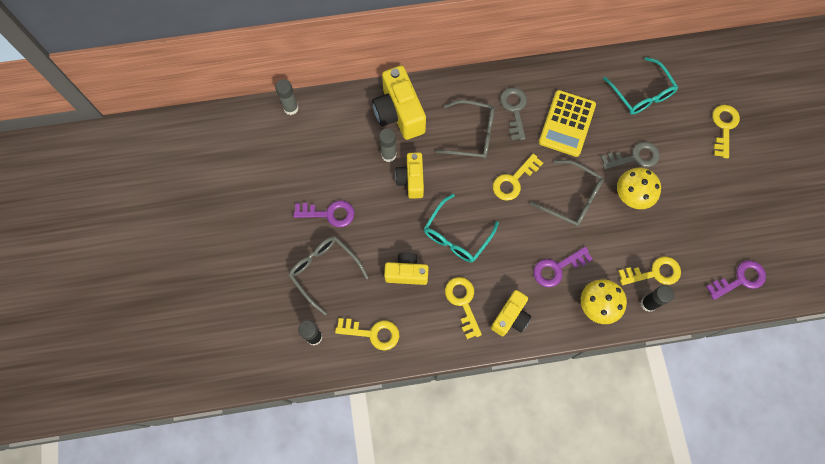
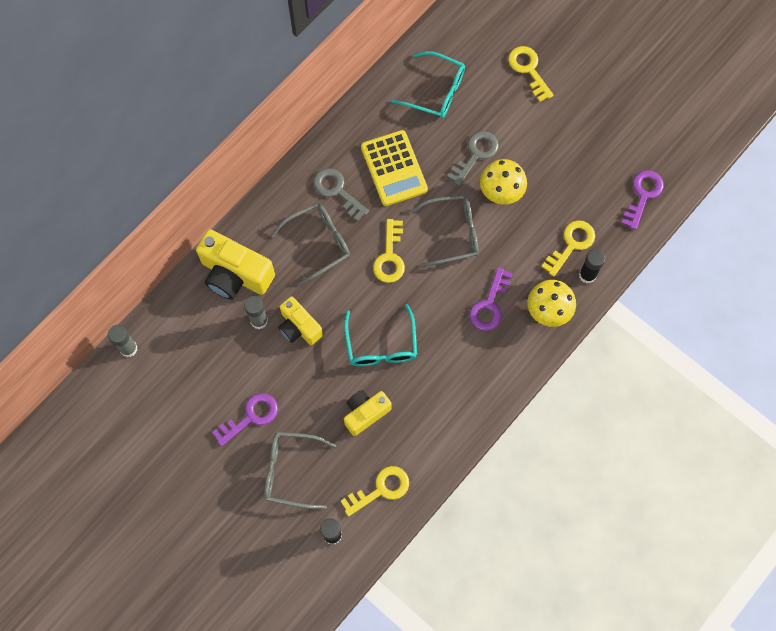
camera: 40 degrees left, 0 degrees up
(463, 302) = (435, 399): yellow key -> none
(510, 317) = (485, 379): yellow camera -> none

